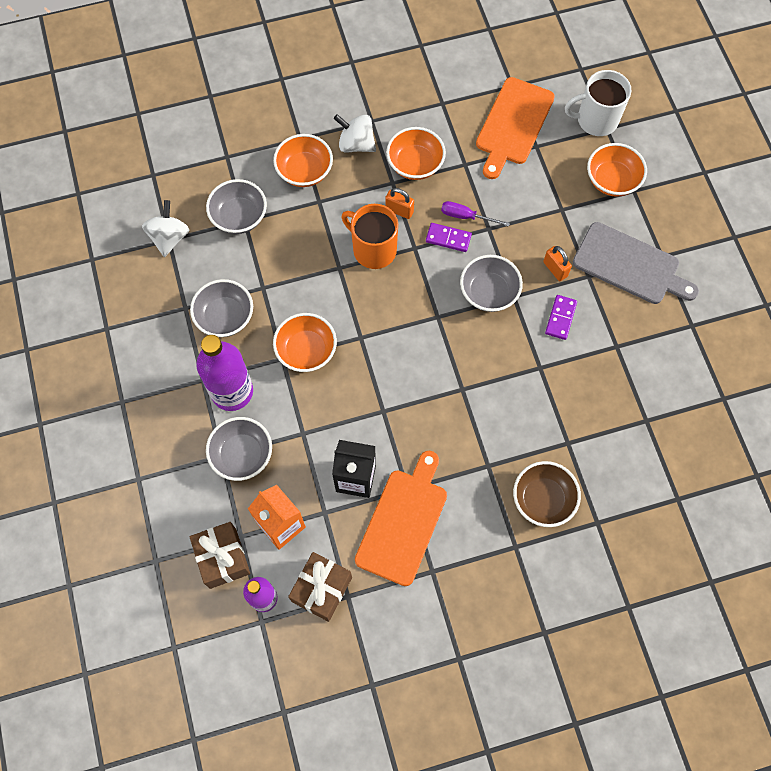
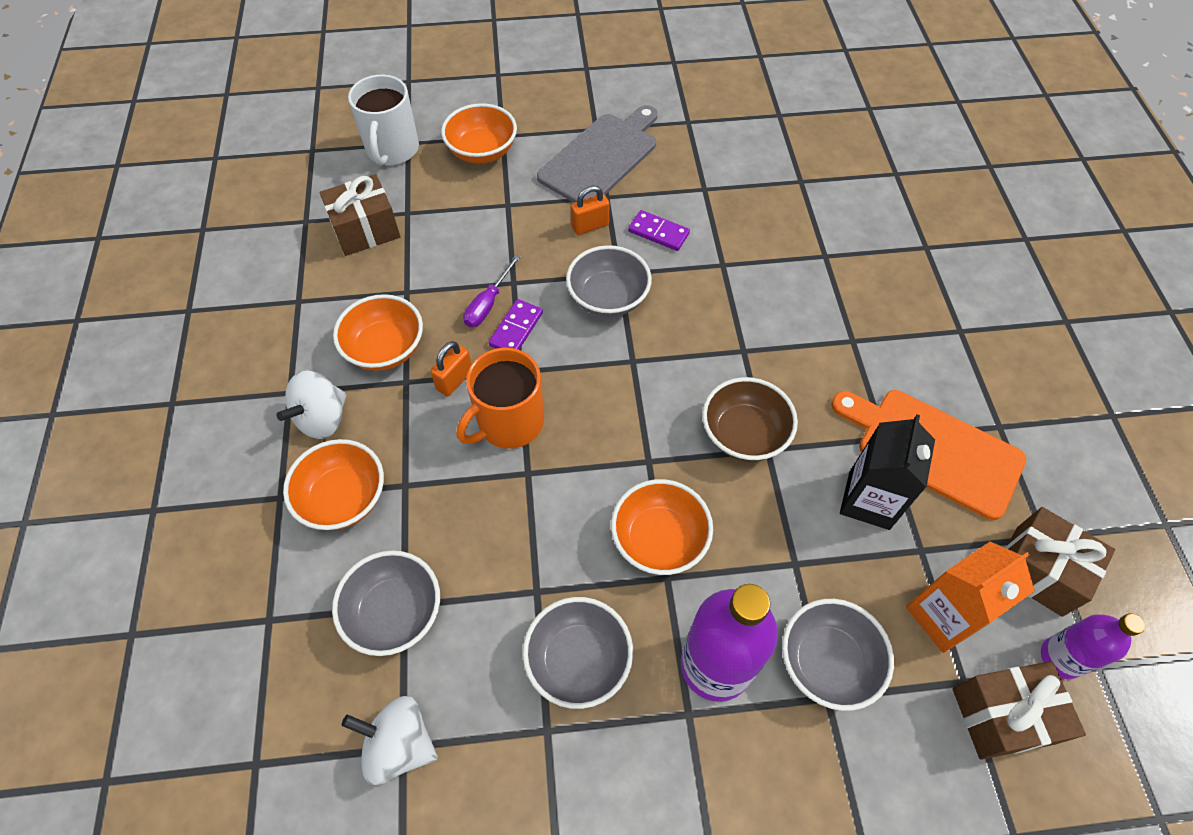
camera: 80 degrees left, 10 degrees down
(513, 124) = (366, 230): orange cutting board -> brown gift
(543, 499) = (898, 292): brown bowl -> brown bowl (744, 434)

